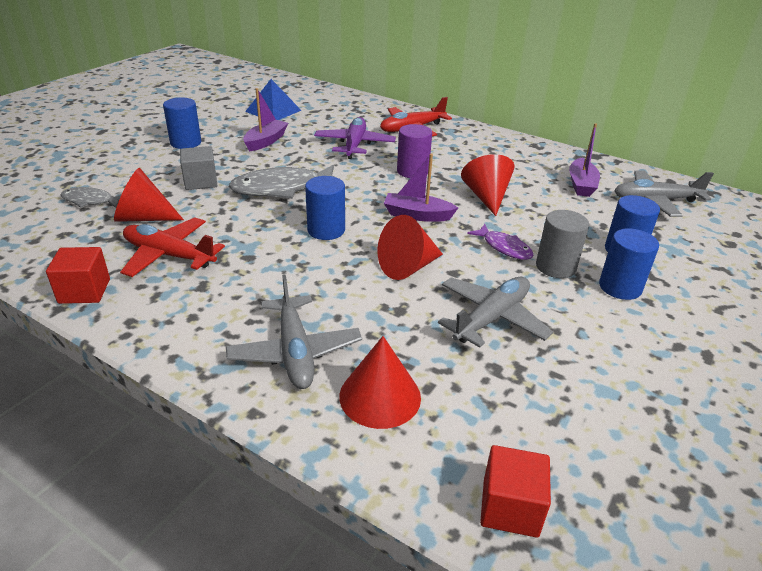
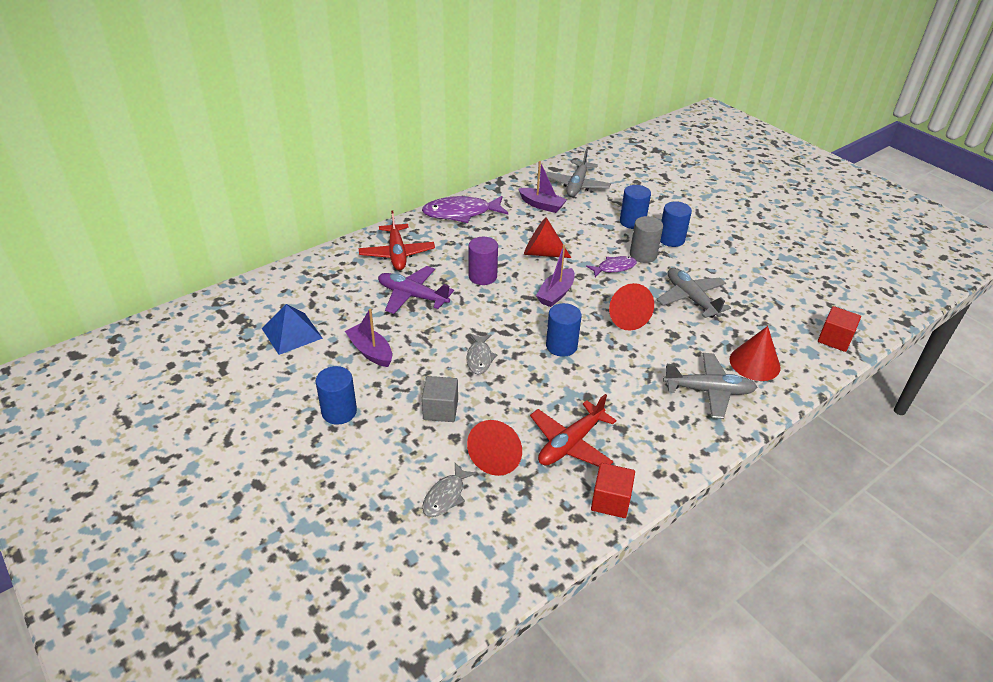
camera: 70 degrees left, 5 degrees up
(281, 188) = (479, 358): grey fish -> grey fish, size x0.56
(510, 145) = (461, 213): none -> purple fish

